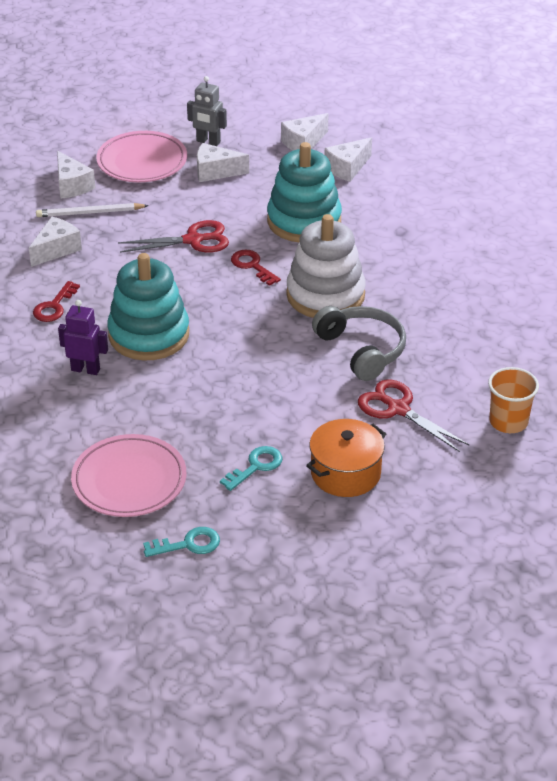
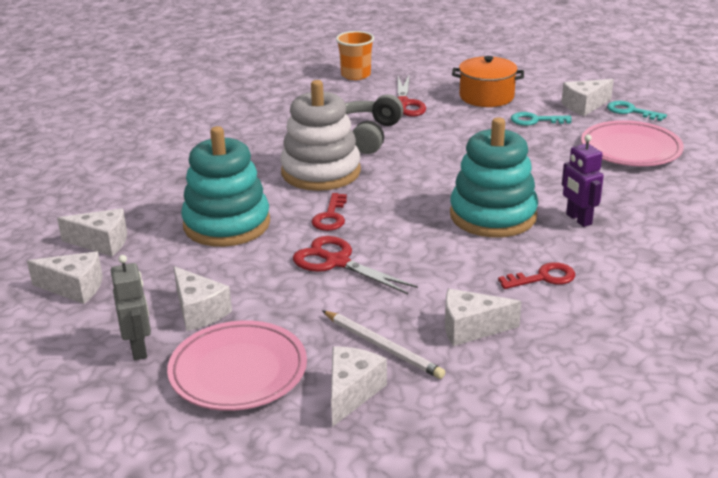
camera: 130 degrees left, 10 degrees down
(240, 522) = (584, 106): none -> white cheese

